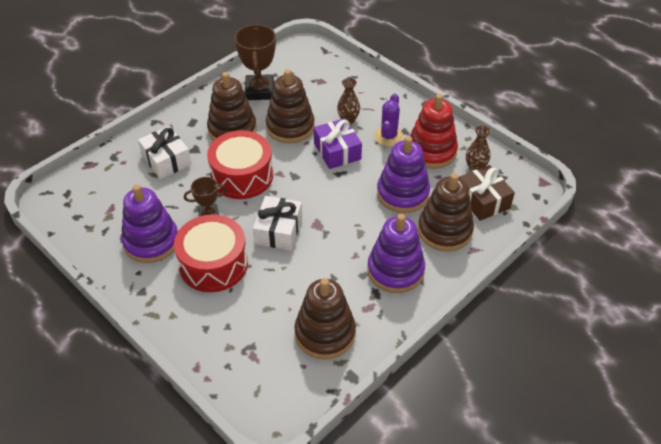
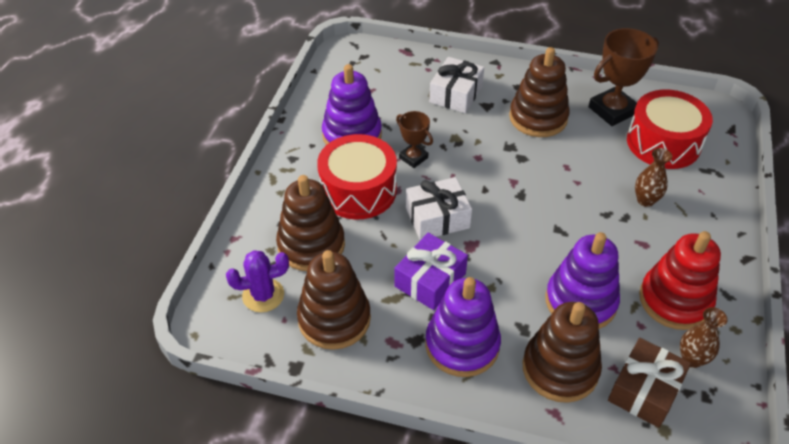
camera: 60 degrees right, 0 degrees up
(242, 176) = (484, 155): red drum -> red drum (663, 143)
(290, 127) = (586, 158): brown stacking toy -> brown stacking toy (311, 245)
(337, 151) = (589, 213): purple gift -> purple gift (430, 280)
(388, 136) = (657, 248): purple cactus -> purple cactus (263, 295)

